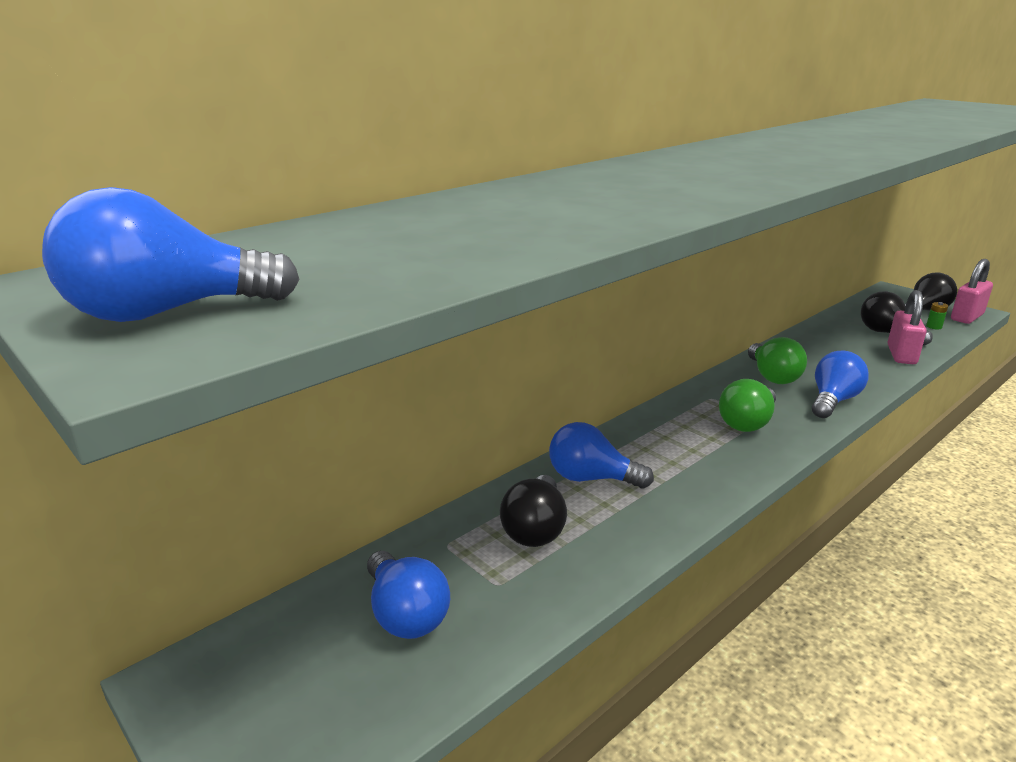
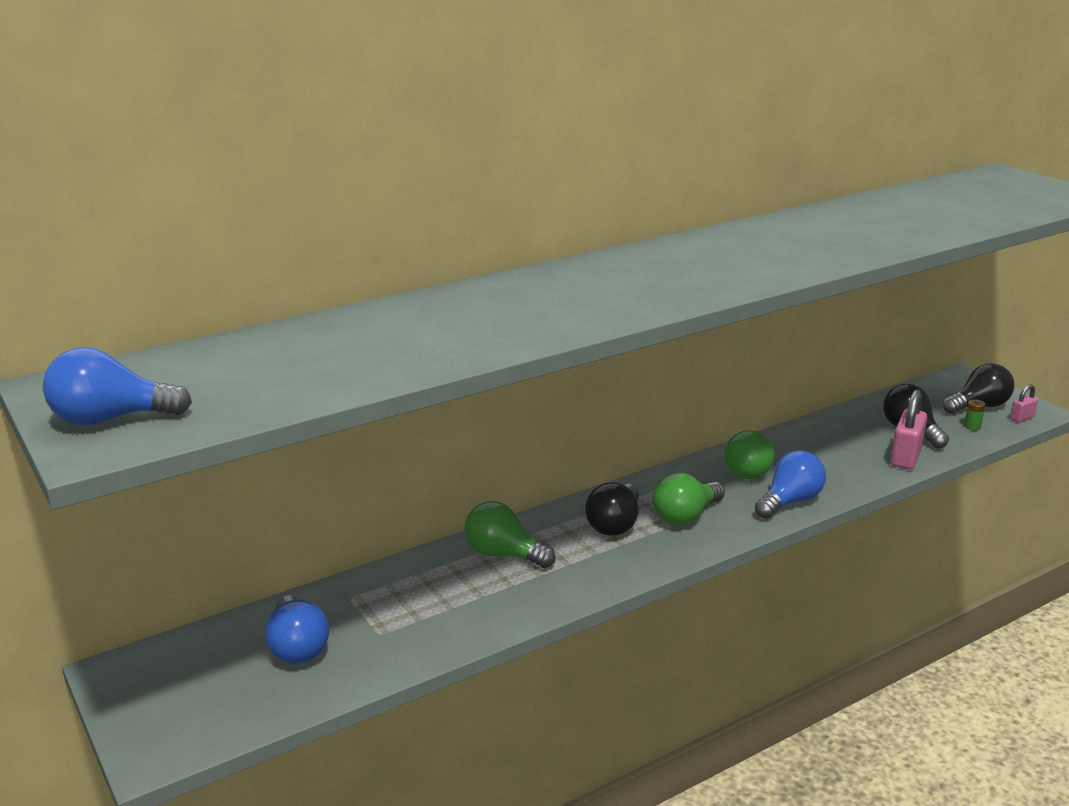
camera: 10 degrees right, 0 degrees up
(535, 529) = (431, 593): black light bulb -> black light bulb (615, 524)
(591, 478) = (503, 554): blue light bulb -> green light bulb
(966, 317) = (1022, 418): pink padlock -> pink padlock, size x0.53

